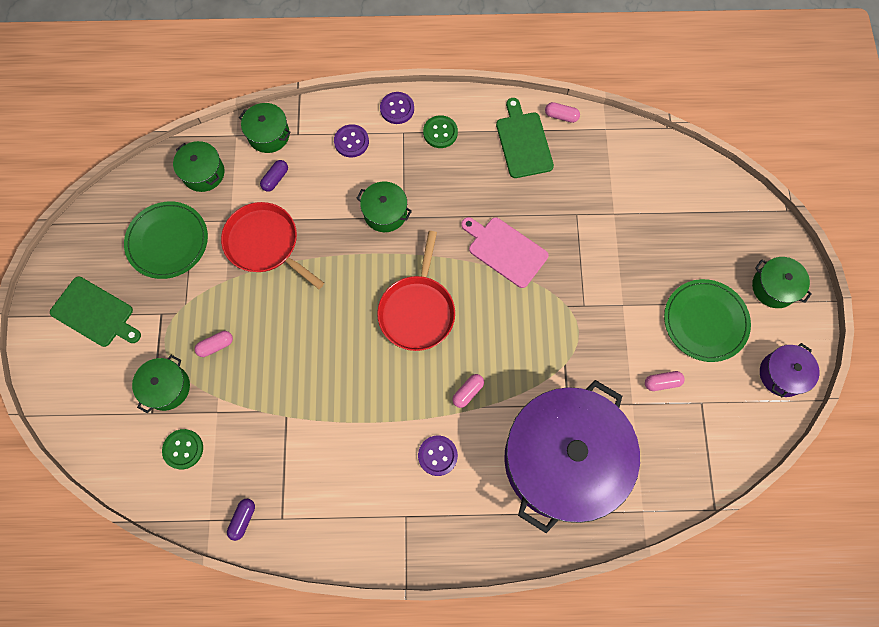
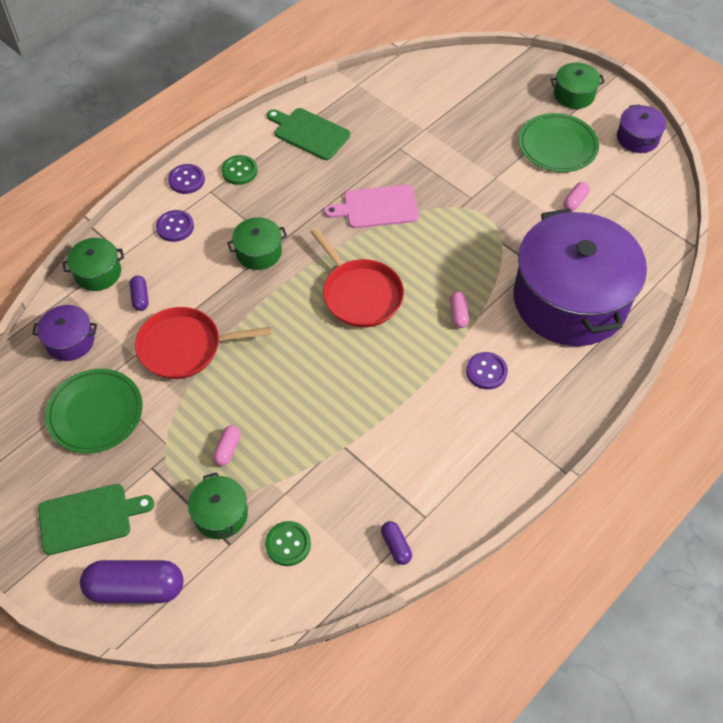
camera: 45 degrees left, 15 degrees down
(74, 387) = (136, 588): none -> purple capsule
(203, 173) = (70, 341): green pot -> purple pot
(561, 116) = (317, 98): pink capsule -> none

